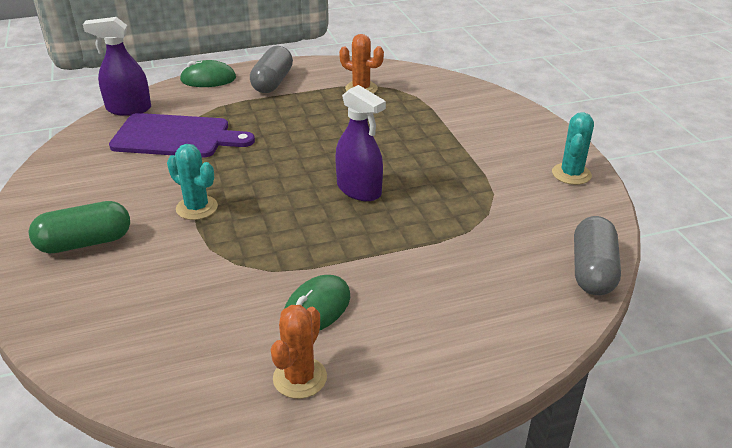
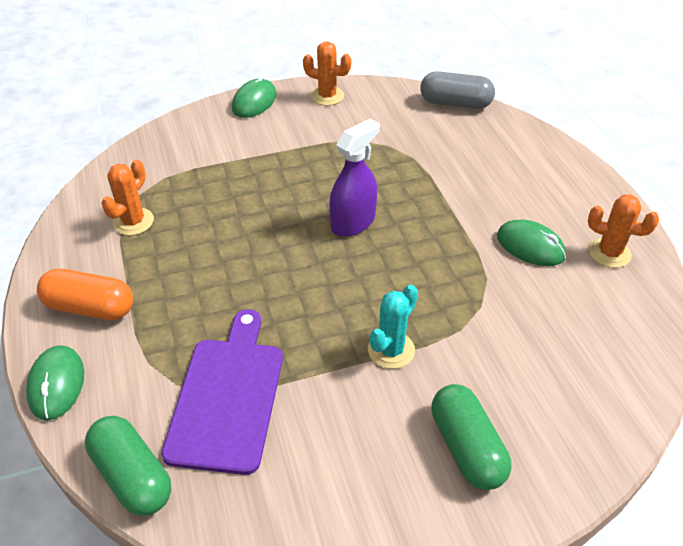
camera: 90 degrees left, 10 degrees up
(128, 109) = (132, 476): purple spray bottle -> green capsule
(272, 82) = (90, 307): grey capsule -> orange capsule
(544, 131) = (254, 102): none -> green mouse
(571, 174) = (327, 96): turquoise cactus -> orange cactus

